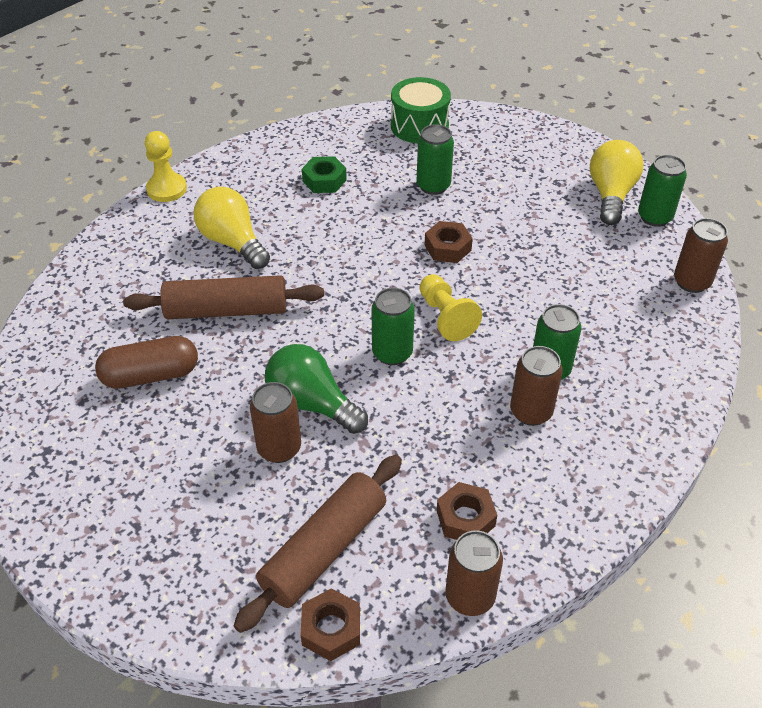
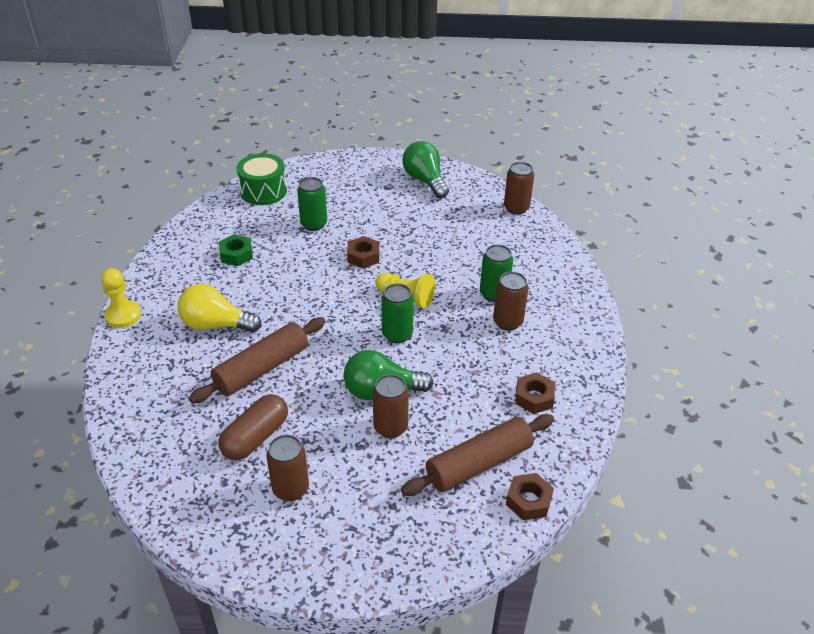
camera: 40 degrees left, 5 degrees down
(324, 549) = (479, 464): brown rolling pin -> brown rolling pin turned 60 degrees clockwise
(470, 596) = (578, 435): brown can -> brown can (290, 489)
(610, 195) = (425, 180): yellow light bulb -> green light bulb
(654, 217) = (461, 182): green can -> none

